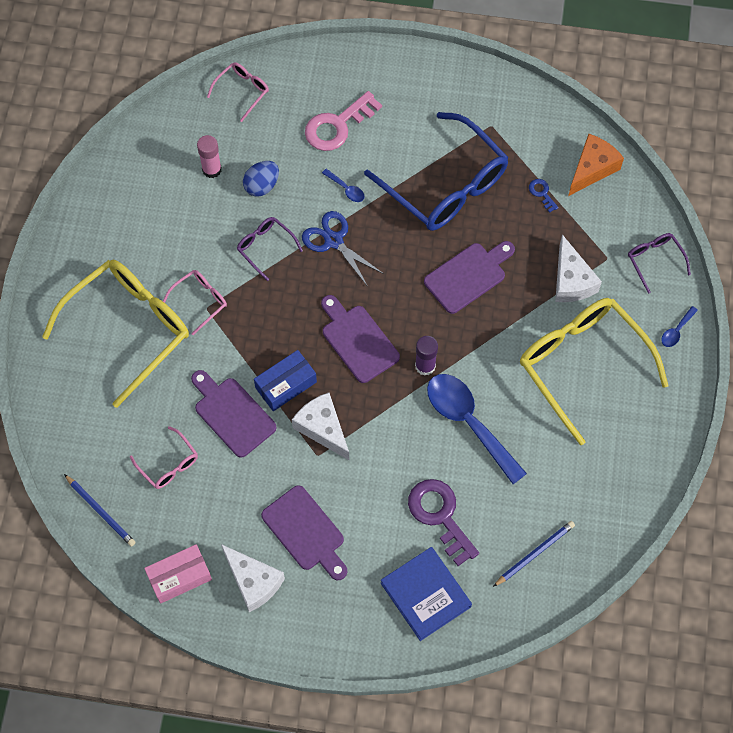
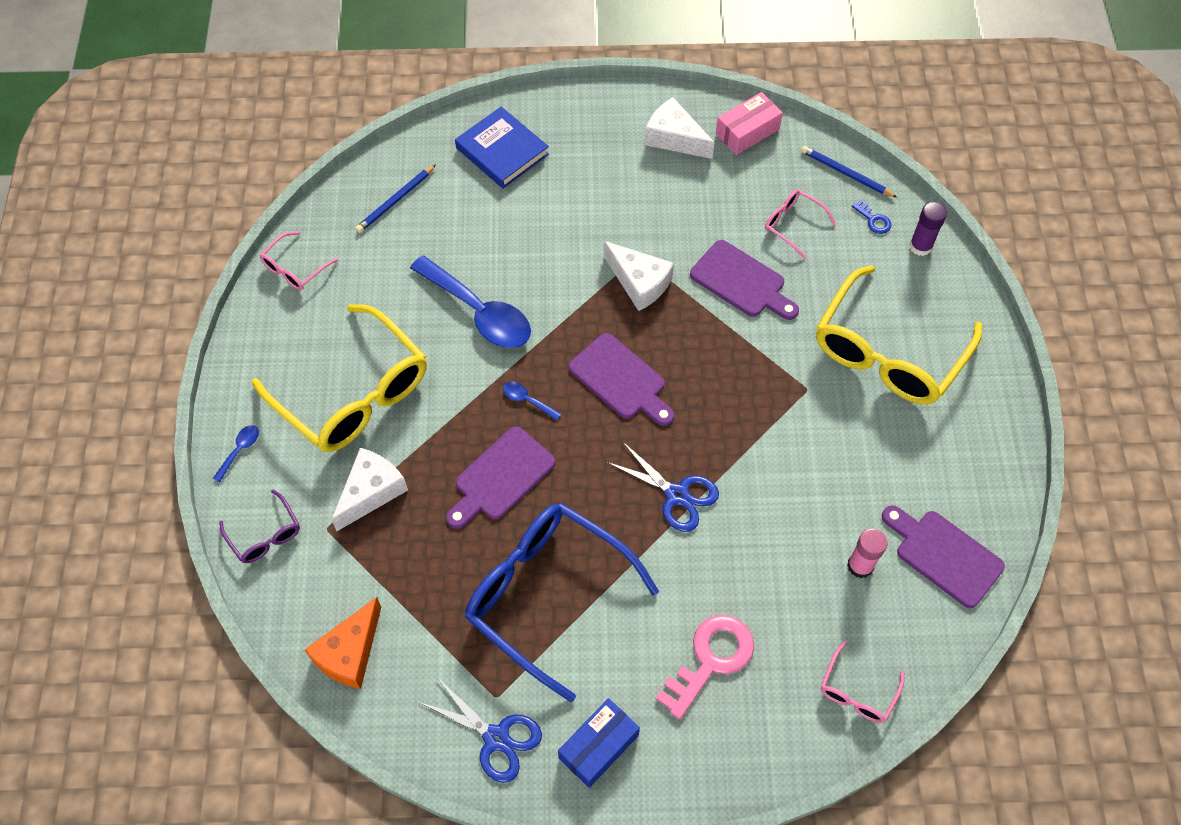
camera: 170 degrees right, 5 degrees down
(200, 301) = (817, 396): pink glasses -> pink glasses (295, 268)
(262, 186) = (788, 554): blue egg -> none
(265, 247) = (759, 473): purple glasses -> none
(286, 385) = (691, 320): blue box -> blue box (598, 746)
(305, 531) = (633, 186): purple cutting board -> purple cutting board (944, 555)
(346, 189) = (677, 567): blue spoon -> blue spoon (527, 400)
(425, 366) = (537, 364): purple glue stick -> purple glue stick (920, 246)
(440, 516) = (498, 219): purple key -> none
(494, 101) = (496, 738): none -> blue scissors
(542, 193) = (416, 605): blue key -> blue key (873, 220)
(571, 280) = (371, 492): white cheese -> white cheese turned 60 degrees clockwise

